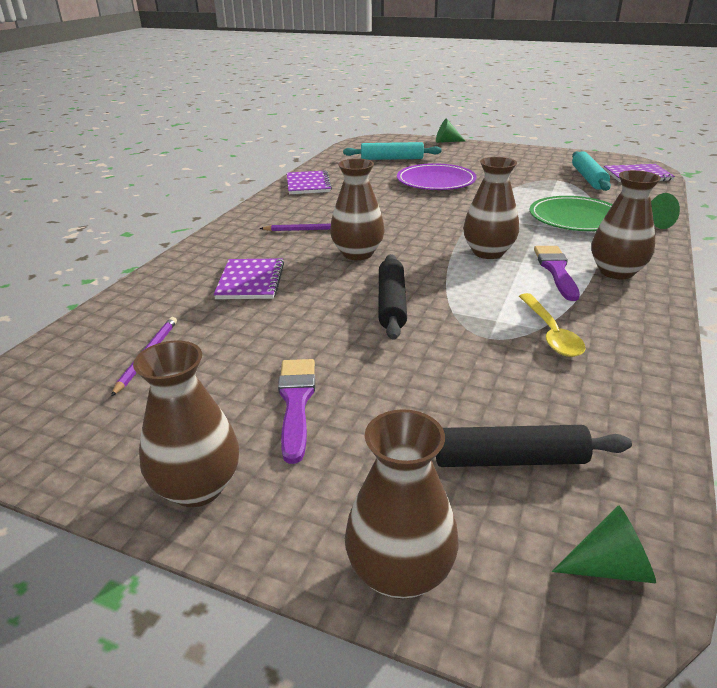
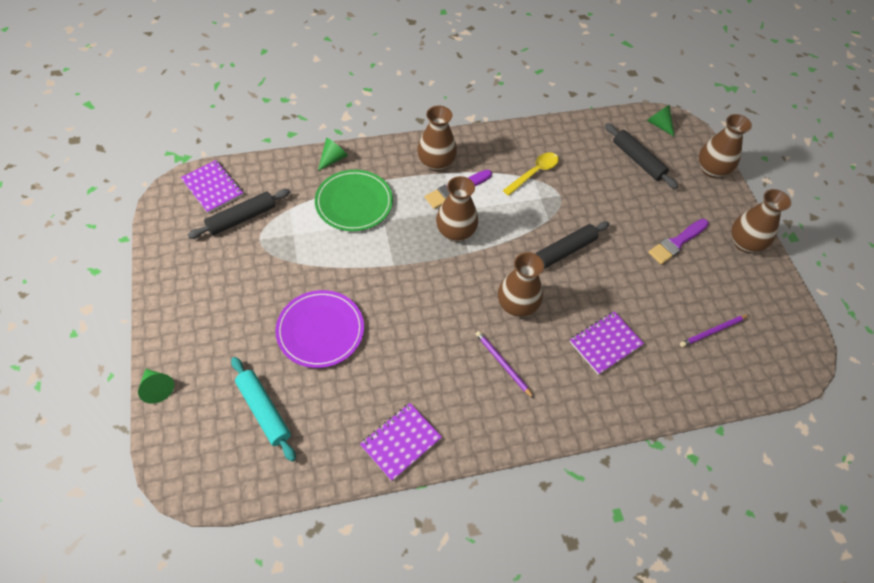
camera: 130 degrees left, 25 degrees up
(588, 178) = (242, 218): turquoise rolling pin -> black rolling pin

